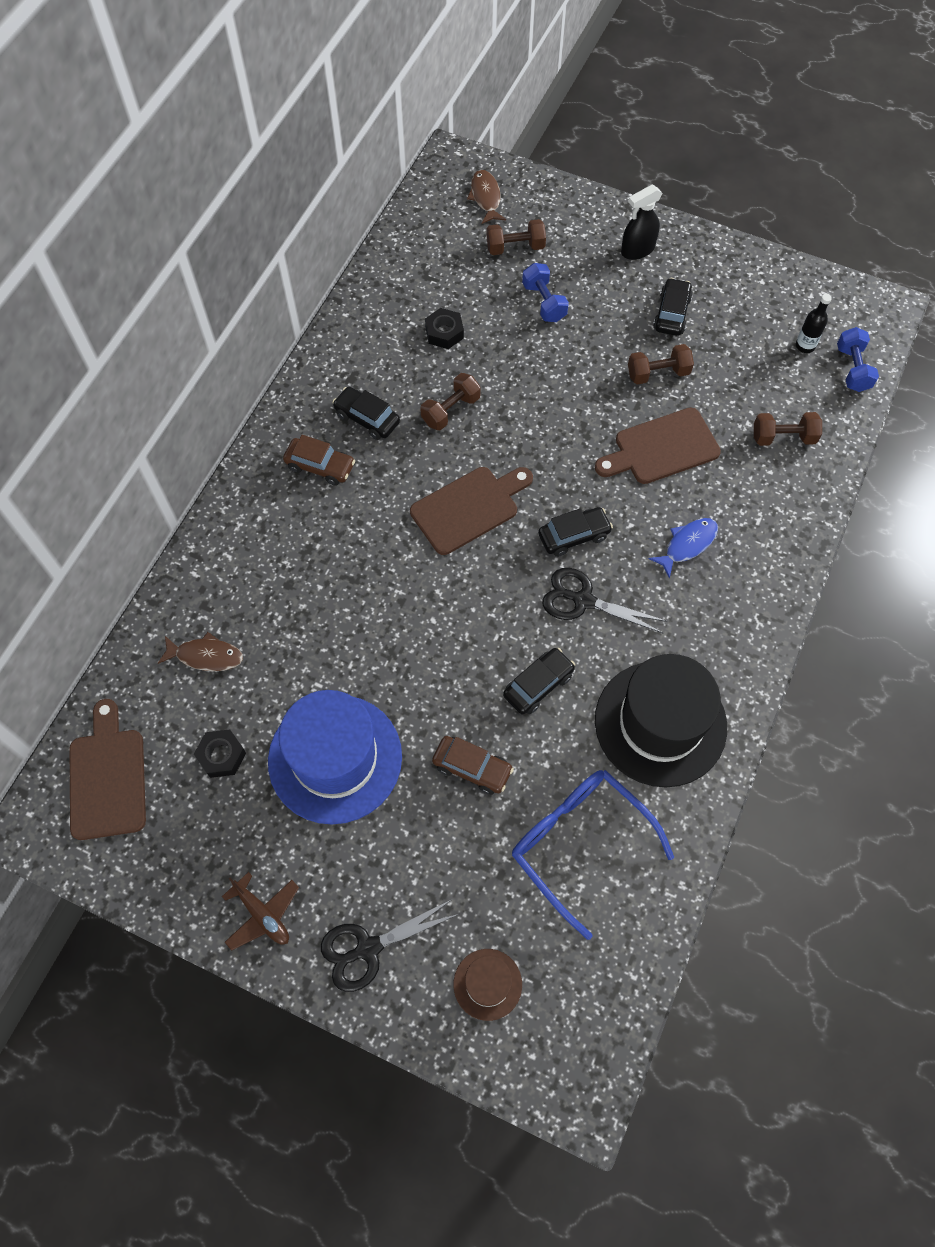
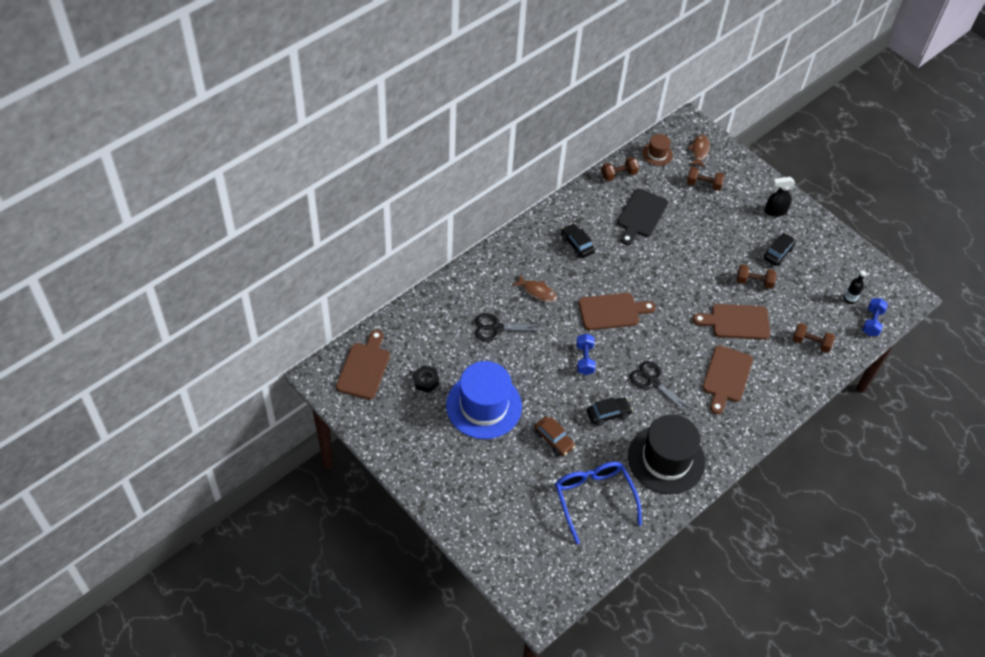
camera: 20 degrees right, 10 degrees down
(206, 656) = (438, 330): brown fish -> brown fish (537, 291)
(262, 914) = (414, 463): brown plane -> none
(320, 466) = (540, 259): brown car -> none
(368, 948) = (461, 501): black scissors -> black scissors (496, 328)
(444, 332) = (641, 215): black nut -> black cutting board
(451, 410) = (625, 257): brown dumbbell -> brown dumbbell (618, 174)
(487, 984) = (514, 542): brown hat -> brown hat (657, 154)
(544, 302) = (706, 220): blue dumbbell -> blue dumbbell (584, 359)
(574, 536) = (664, 348): black car -> none
(687, 545) = (726, 377): blue fish -> brown cutting board

